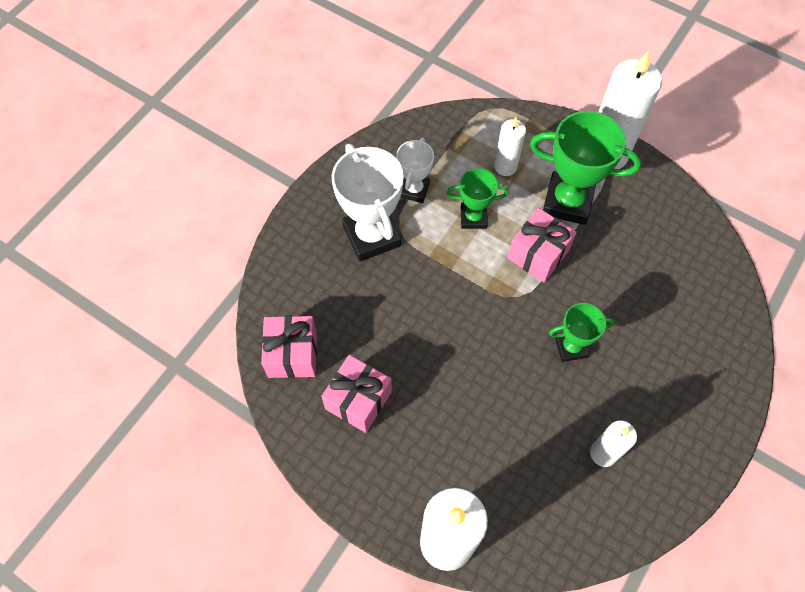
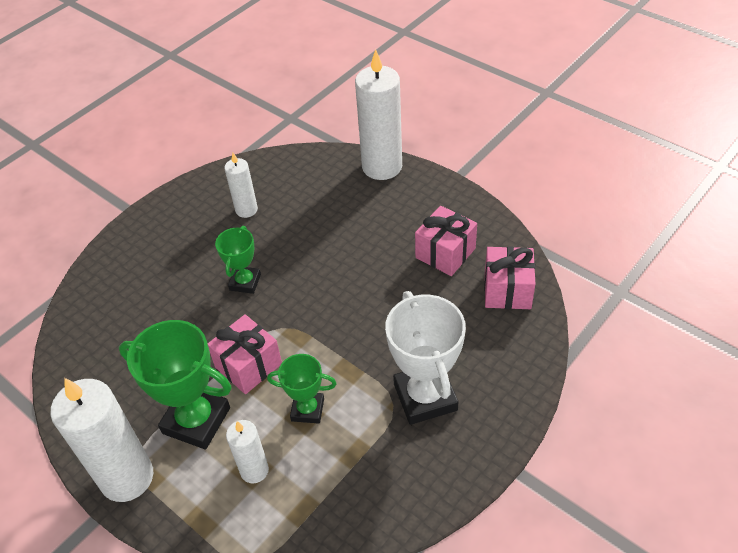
camera: 170 degrees left, 15 degrees down
(414, 190) = (370, 448): white trophy -> none
(571, 347) = (245, 282): green trophy -> green trophy turned 75 degrees counterclockwise

